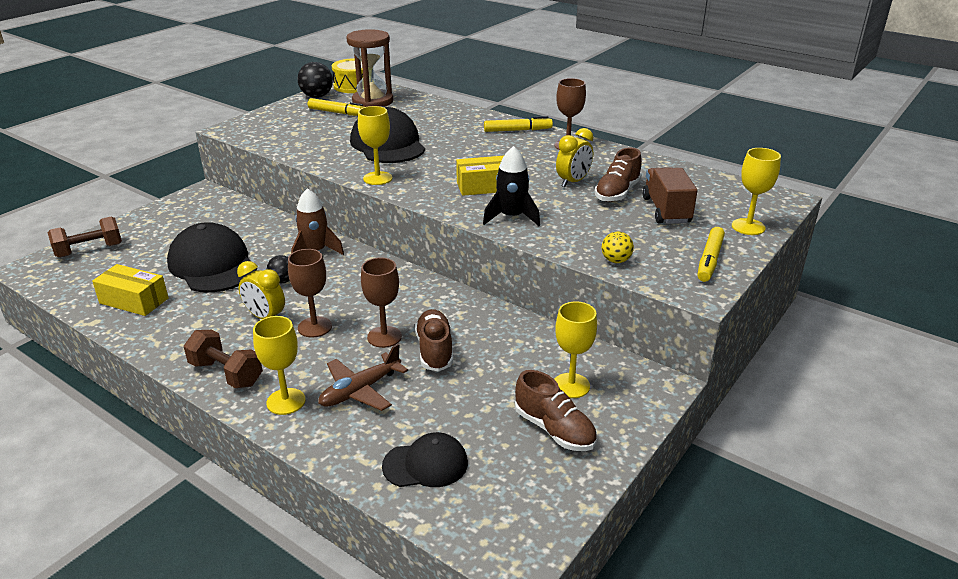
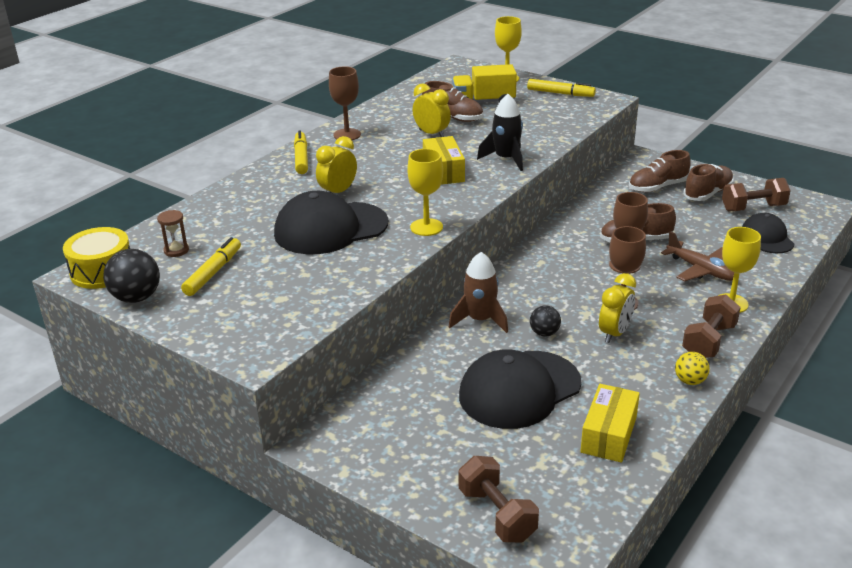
camera: 90 degrees left, 0 degrees up
(373, 101) = (176, 250): brown hourglass -> brown hourglass, size x0.43
(450, 145) = (338, 192): none -> yellow clock
(511, 468) = (753, 208): none -> brown dumbbell
(571, 385) = (657, 187): yellow goblet -> brown shoe
(616, 260) = (570, 122): yellow ball -> yellow ball (690, 381)
(666, 210) = (483, 102): brown truck -> yellow truck

